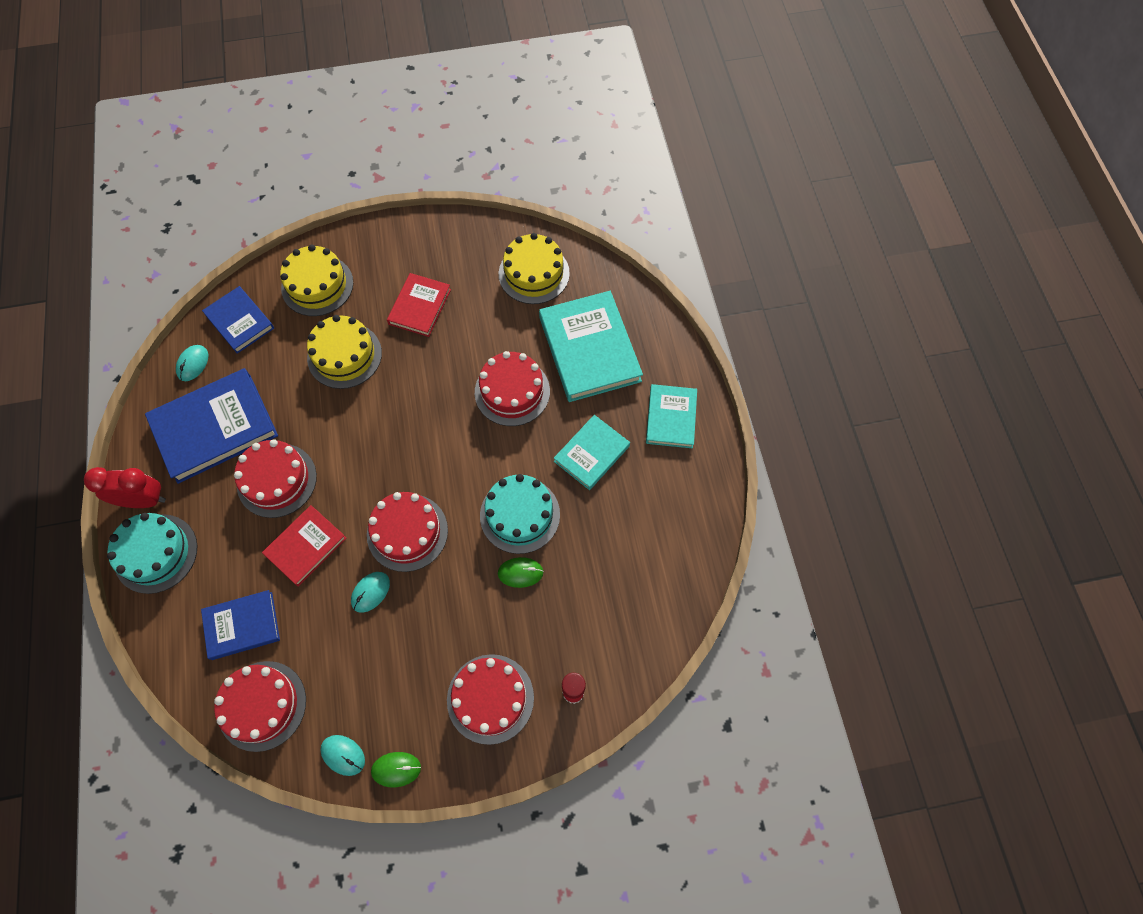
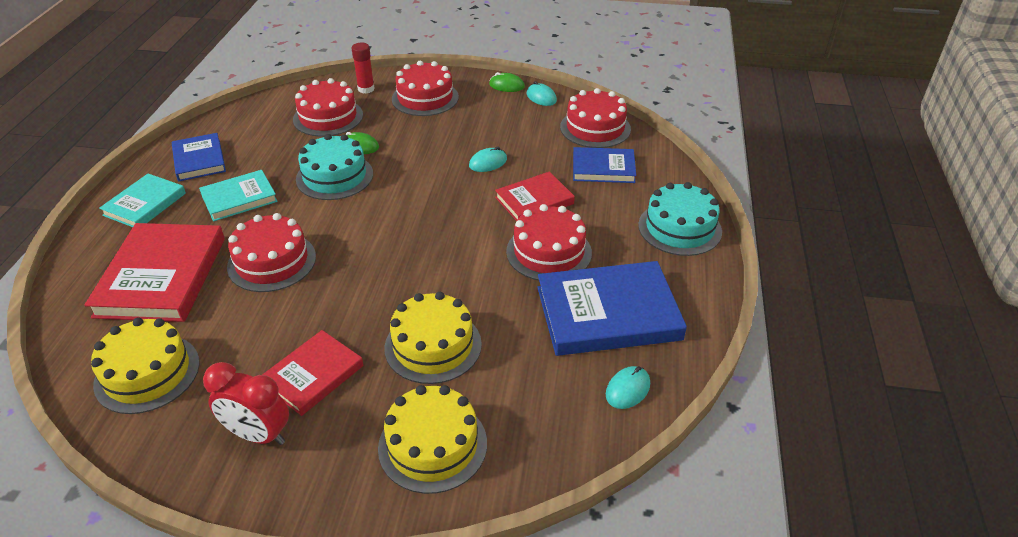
camera: 160 degrees left, 25 degrees down
(143, 500) = (692, 270): red clock -> red clock (258, 434)
(239, 321) = (555, 426): blue book -> blue book (199, 160)
(407, 532) = (439, 188): red cake -> red cake (328, 117)
(589, 349) = (161, 276): turquoise book -> red book

